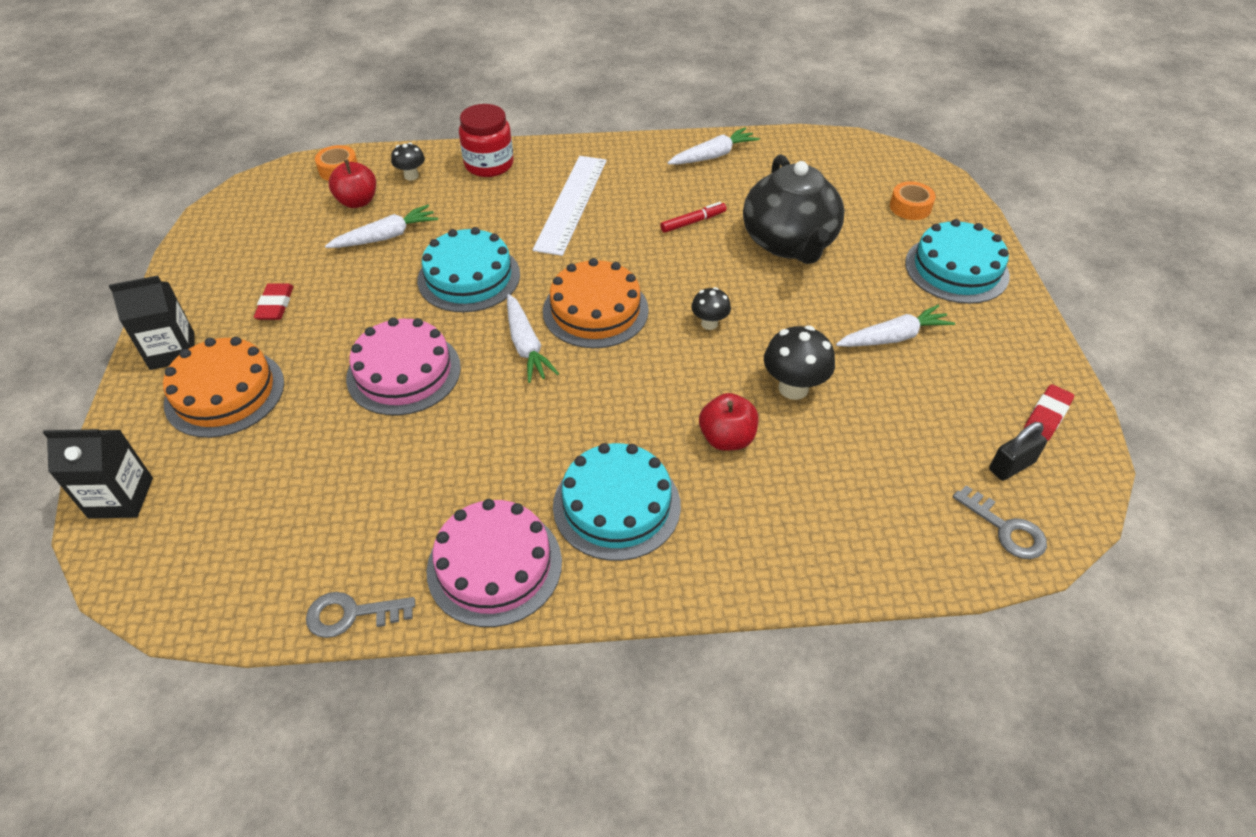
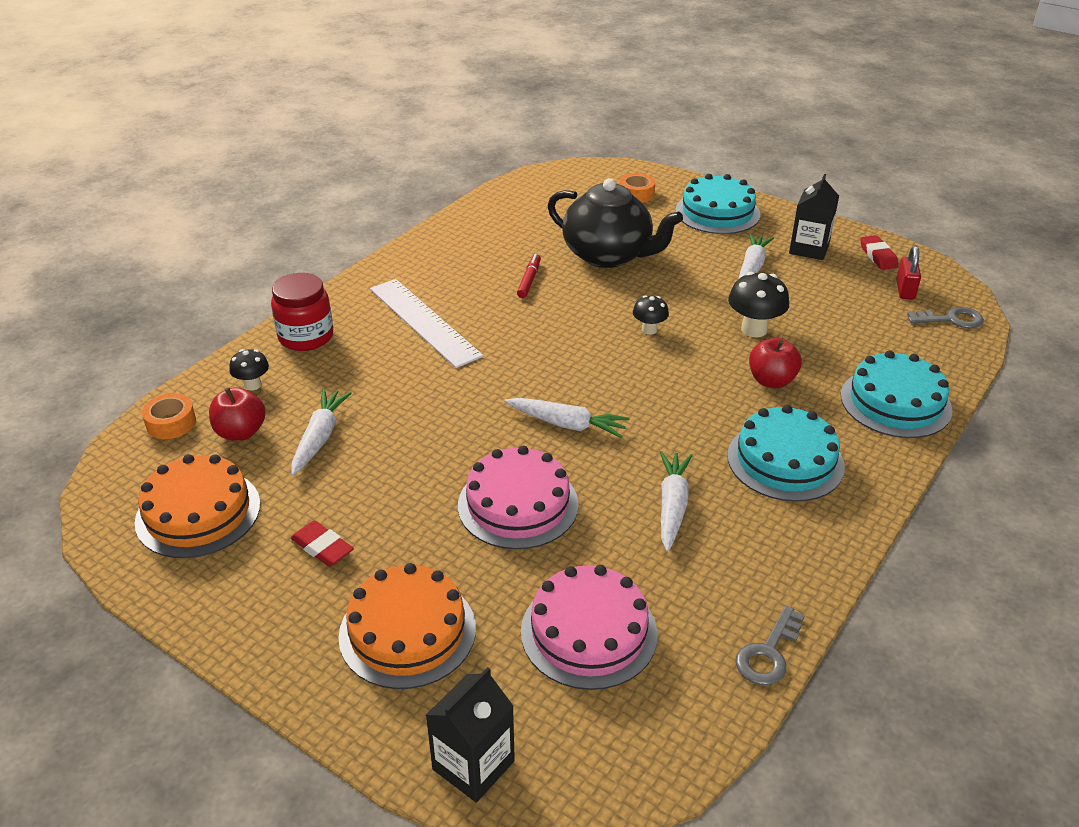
camera: 50 degrees left, 10 degrees down
(172, 351) = (296, 648): black carton -> black carton (809, 249)
(469, 277) = (443, 415): turquoise cake -> turquoise cake (895, 402)
(494, 565) = (788, 549): pink cake -> pink cake (589, 632)
(595, 310) = (569, 372): orange cake -> orange cake (198, 513)
(713, 156) = (465, 233): white carrot -> white carrot (672, 506)
(1011, 466) = (905, 290): black padlock -> red padlock

